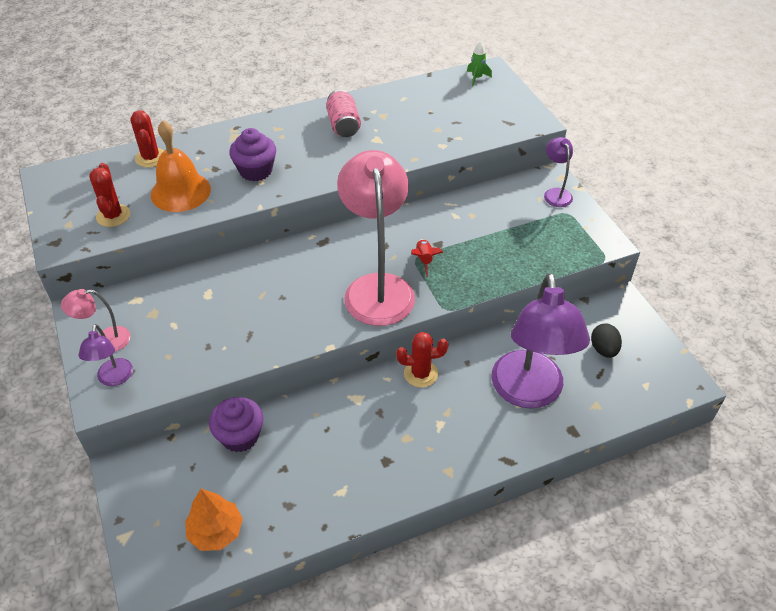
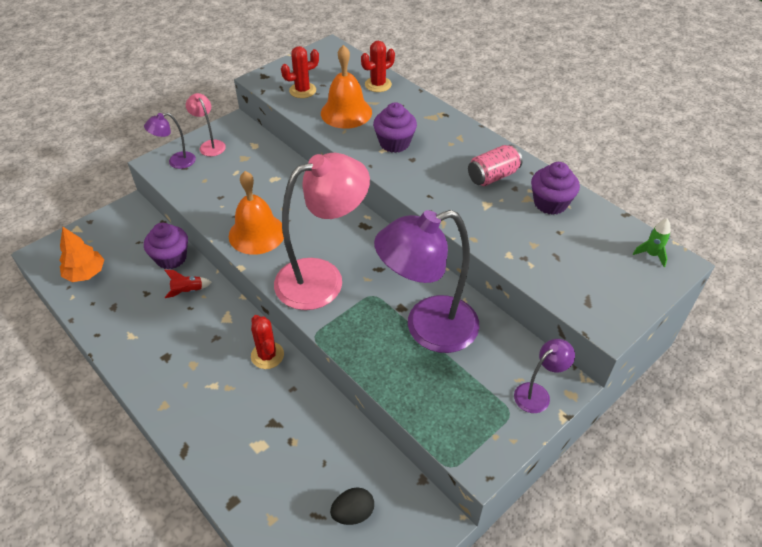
camera: 70 degrees right, 0 degrees up
(287, 325) = (257, 233): none -> orange bell
(395, 105) = (550, 203): none -> purple cupcake
(424, 260) = (373, 302): red rocket -> red rocket (188, 291)
(528, 393) = (270, 450): purple lamp -> purple lamp (427, 328)

